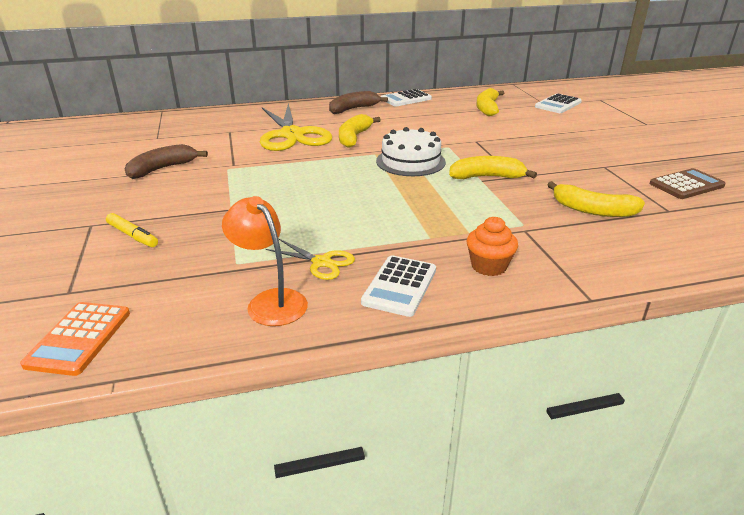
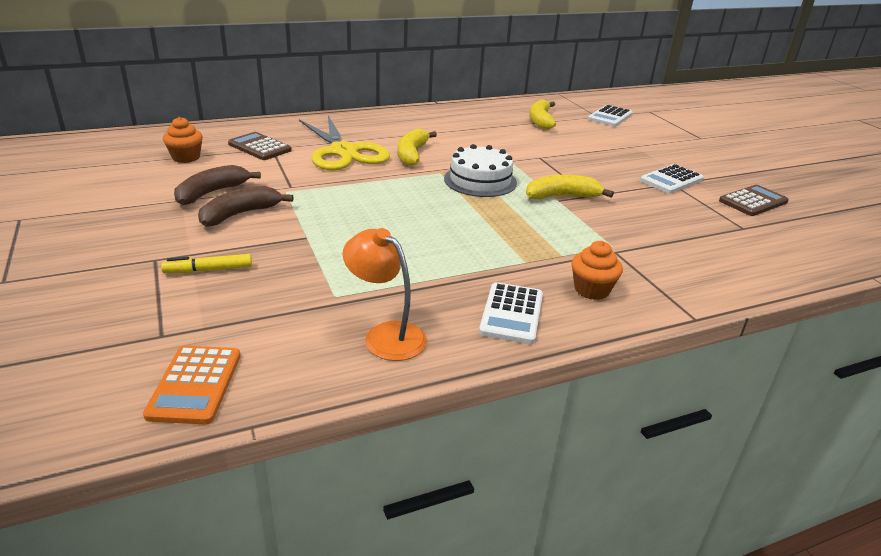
camera: 10 degrees left, 0 degrees up
(133, 235) = (208, 270): yellow marker -> yellow marker turned 135 degrees clockwise
(152, 139) = (186, 157): none -> orange cupcake
(219, 131) = (259, 147): none -> brown calculator
(321, 262) = (424, 292): yellow scissors -> none
(353, 109) = (400, 122): brown banana -> brown banana (240, 214)
(406, 99) = (452, 110): white calculator -> white calculator (671, 180)
(593, 210) = (674, 229): yellow banana -> none

